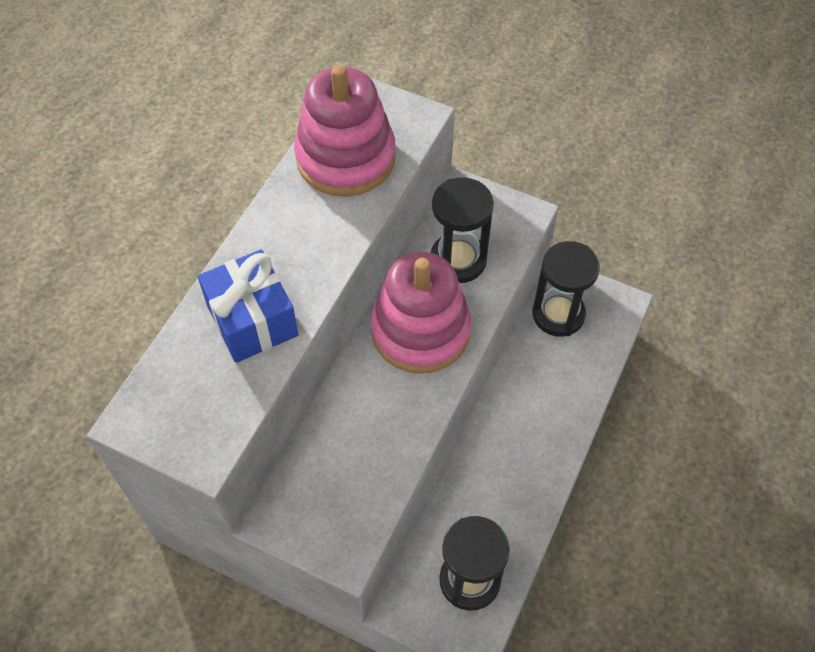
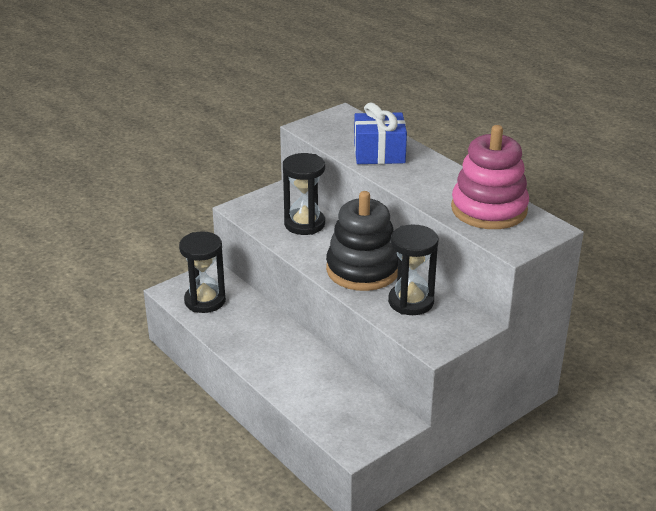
camera: 115 degrees right, 25 degrees down
(420, 330) = (362, 270): pink stacking toy -> black stacking toy
(558, 314) = (366, 408): black hourglass -> black hourglass (304, 224)

